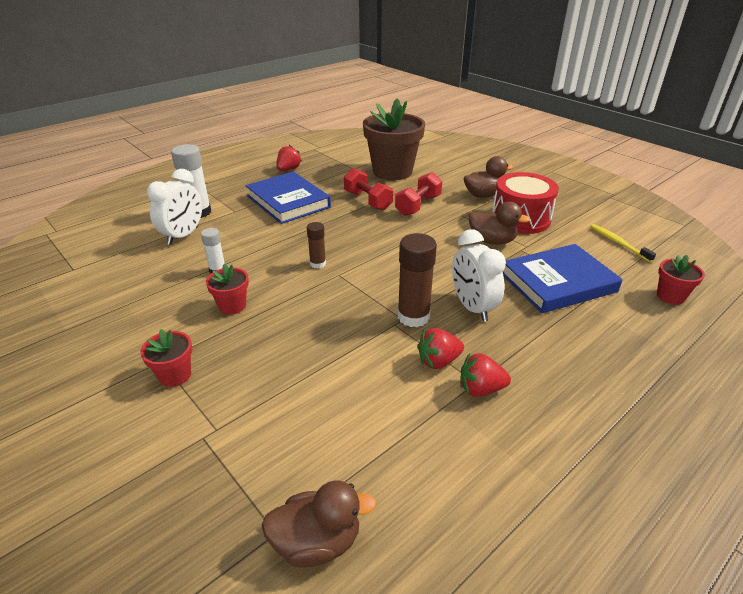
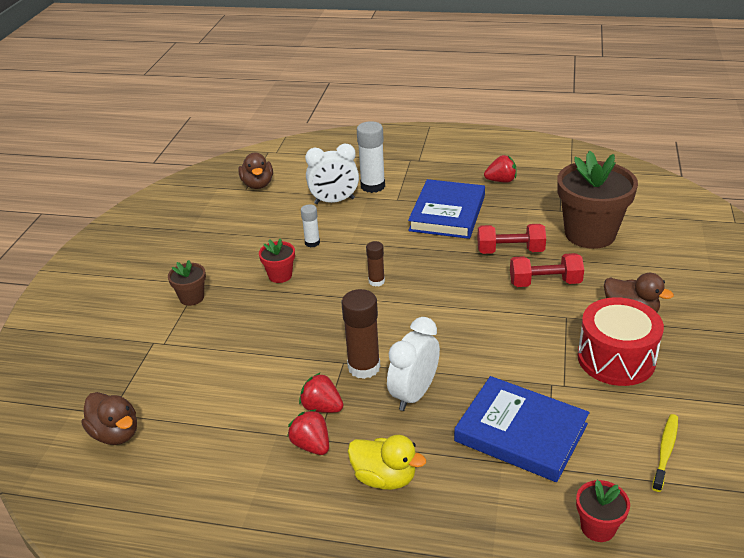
camera: 55 degrees right, 0 degrees up
(175, 375) = (192, 298): red flower pot -> brown flower pot
(367, 201) = (510, 251): red dumbbell -> red dumbbell turned 75 degrees clockwise
(492, 241) = (542, 358): brown duck -> brown duck (258, 184)
(555, 365) = (384, 478): none -> yellow duck

